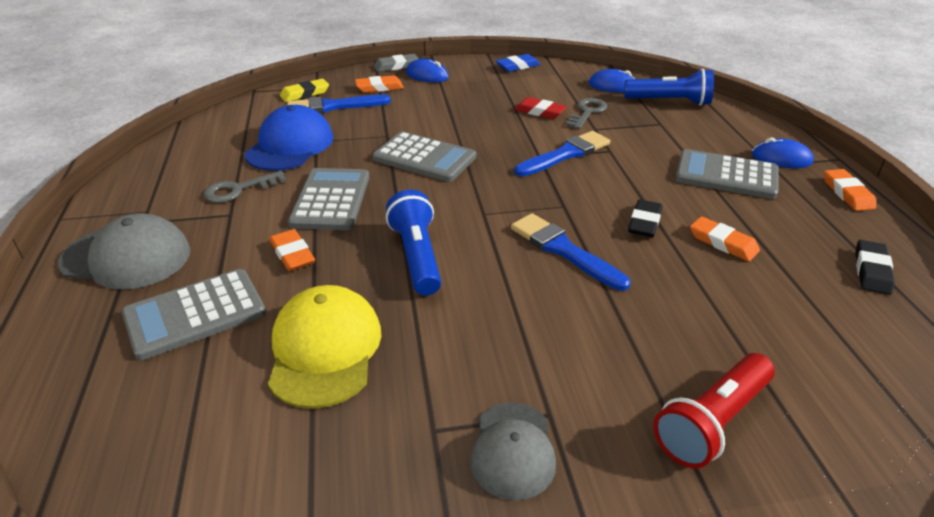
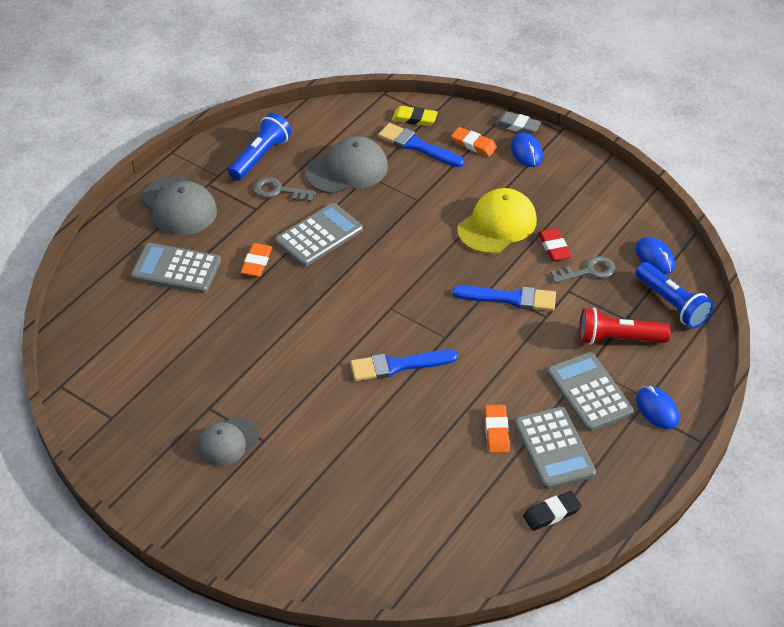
camera: 45 degrees right, 10 degrees up
(290, 146) = (347, 169): blue cap -> grey cap
(324, 350) = (209, 333): yellow cap -> yellow cap (497, 225)
(417, 256) = (316, 311): blue flashlight -> blue flashlight (260, 156)
(424, 158) = (415, 238): grey calculator -> grey calculator (554, 448)
(518, 66) = (613, 186): blue eraser -> none
(563, 250) = (398, 366): blue brush -> blue brush turned 105 degrees counterclockwise
(644, 222) = (474, 384): black eraser -> none
(712, 422) = (325, 501): red flashlight -> red flashlight (618, 338)
(847, 193) = (647, 465): orange eraser -> none

